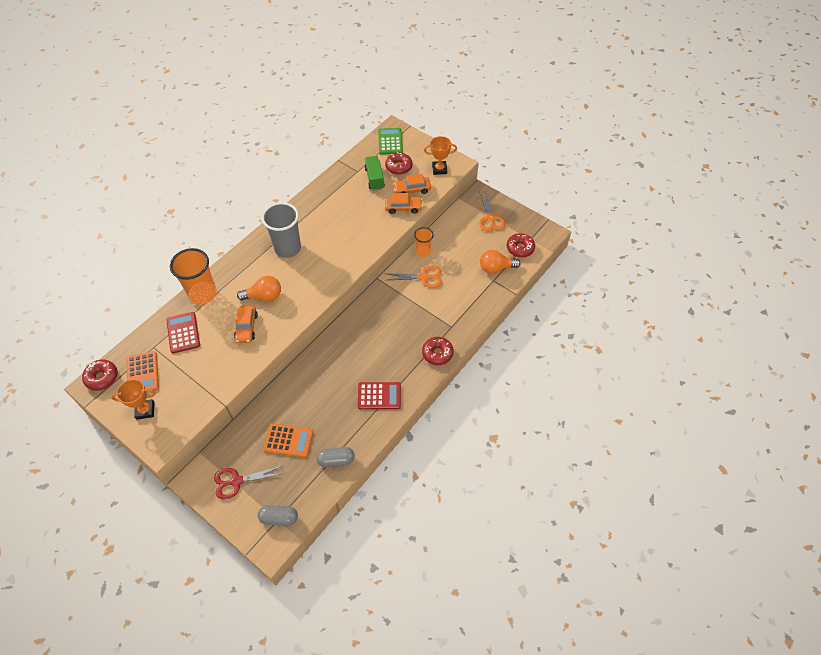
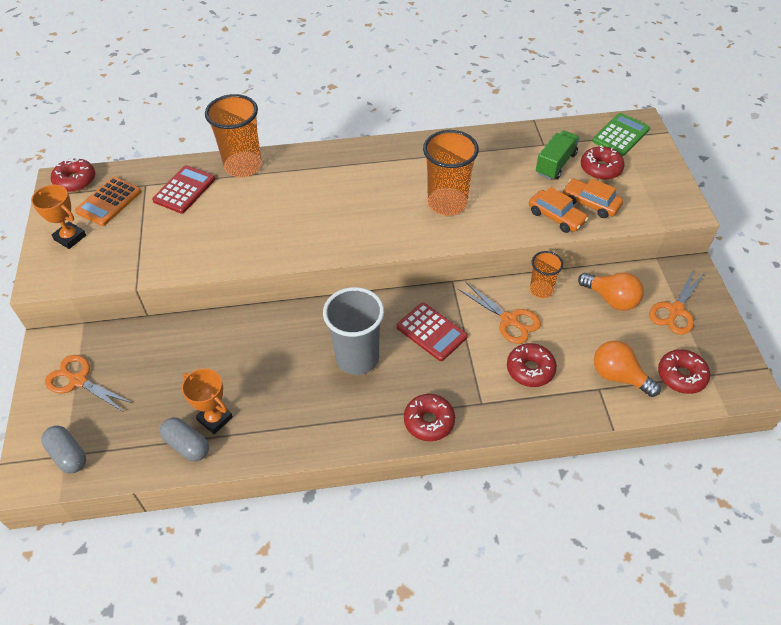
camera: 45 degrees right, 5 degrees down
(236, 481) = (78, 380): red scissors -> orange scissors
(246, 327) = (244, 227): orange car -> none
(264, 296) = (296, 208): orange light bulb -> orange light bulb (611, 299)
(287, 248) = (375, 176): grey cup -> grey cup (357, 358)
(288, 440) = (168, 382): orange calculator -> none
(343, 237) = (447, 203): none -> orange cup
(379, 396) = (309, 414): red calculator -> red calculator (431, 332)
(439, 169) = (653, 202): orange trophy -> orange trophy (215, 419)
(456, 294) = (530, 369): none -> red donut

